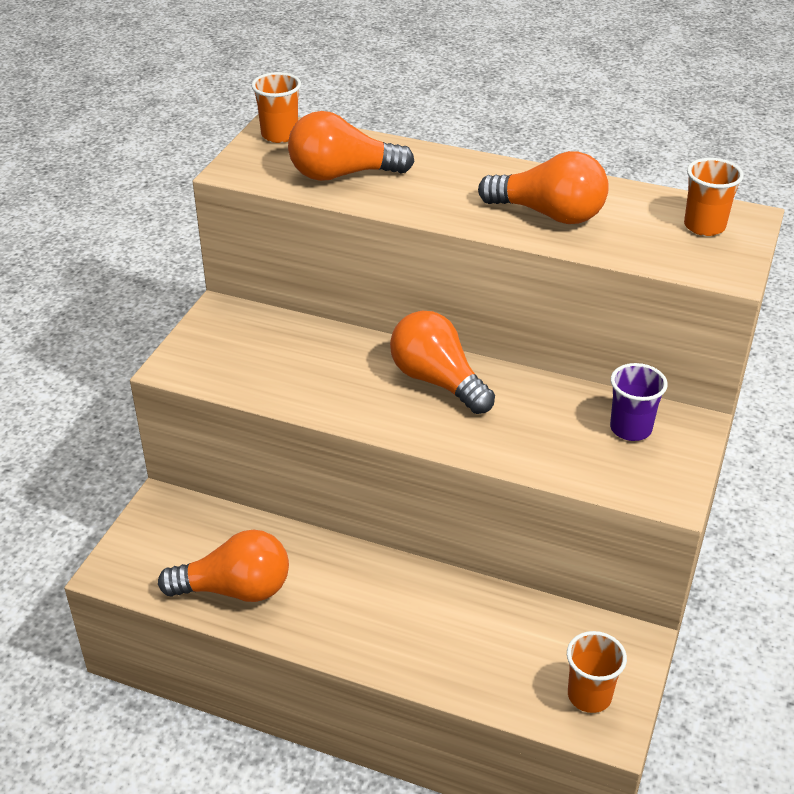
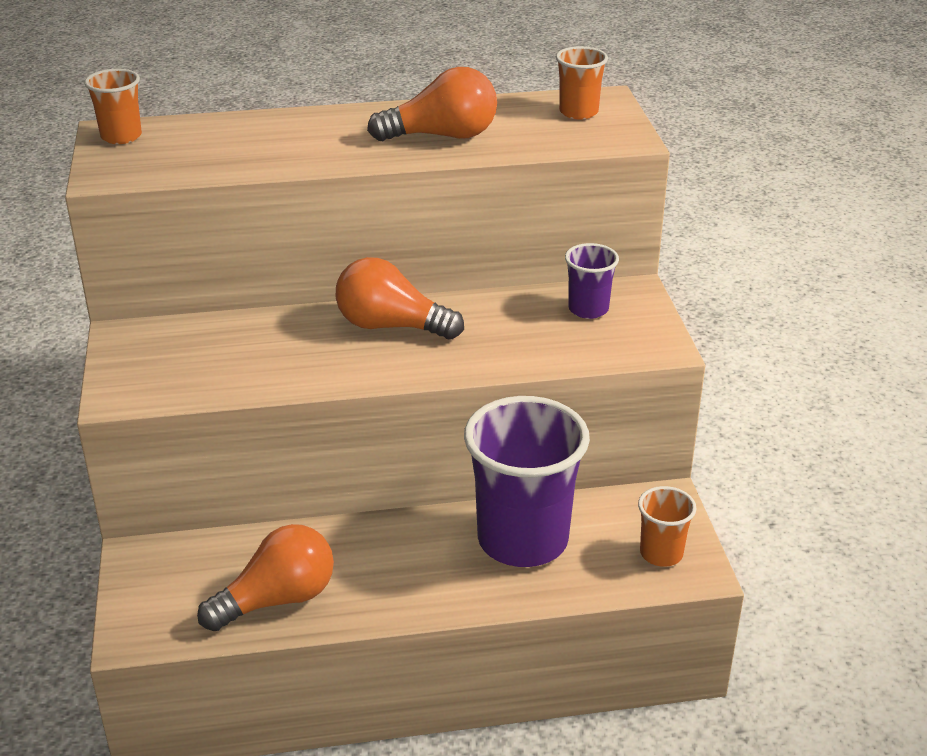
camera: 30 degrees left, 5 degrees down
(342, 174) = (219, 153): orange light bulb -> none
(472, 625) = (522, 540): none -> purple cup

